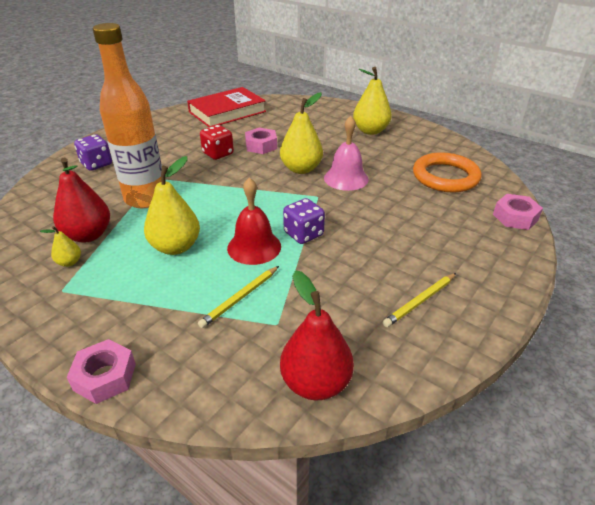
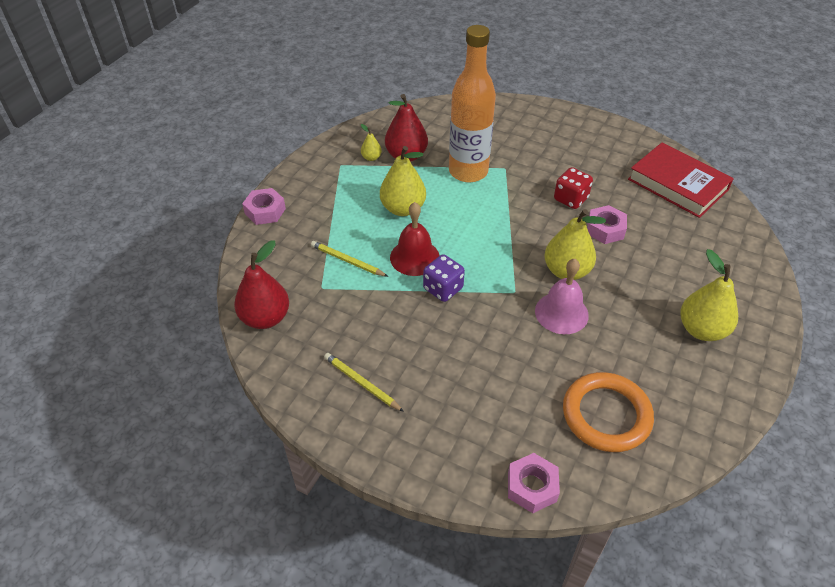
camera: 80 degrees right, 10 degrees up
(96, 164) = (514, 125): purple dice -> none

